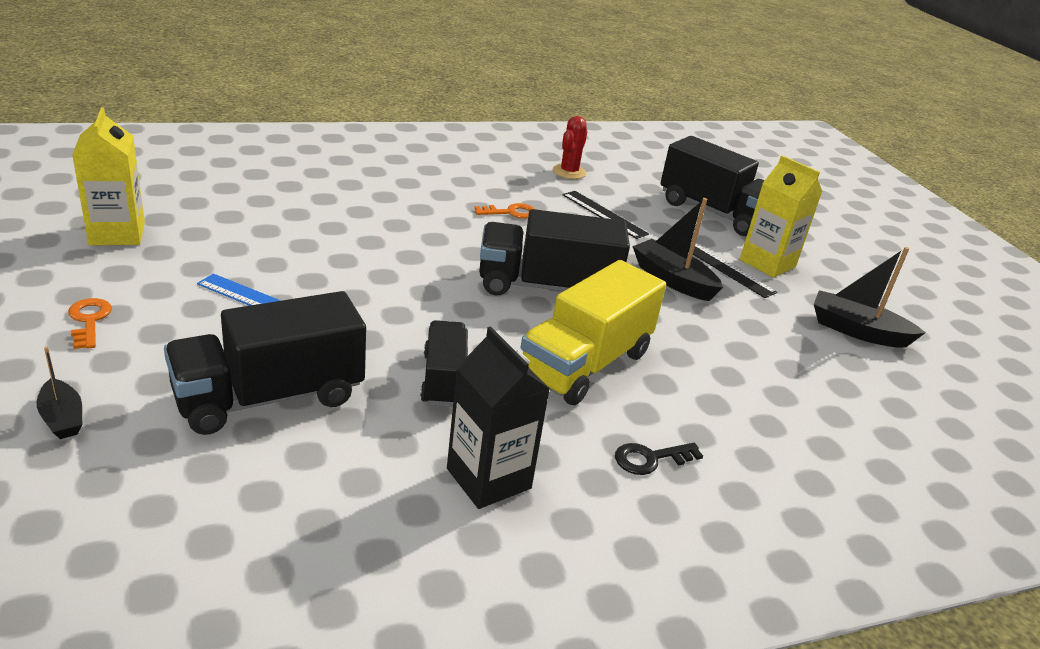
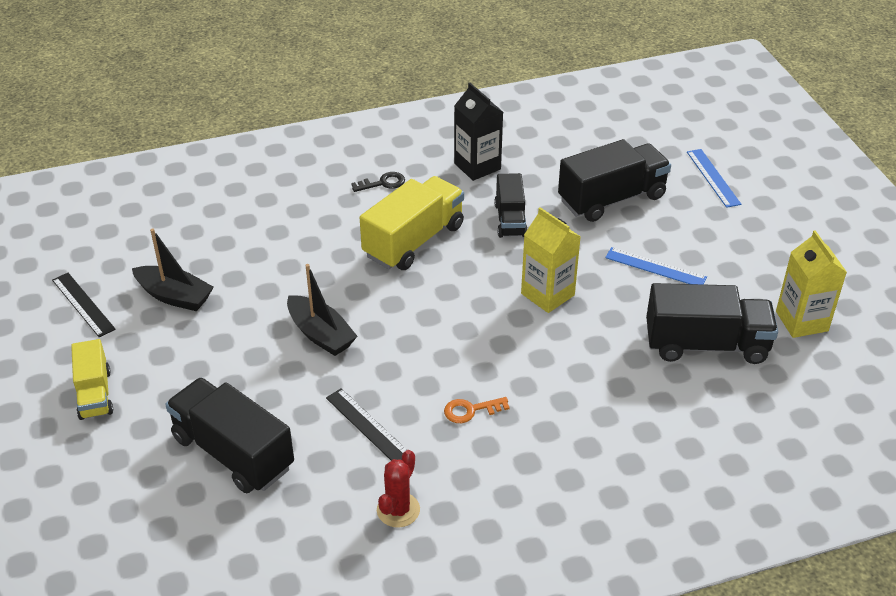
camera: 175 degrees left, 10 degrees up
(62, 418) = (713, 178): black boat -> blue ruler
(89, 321) = (752, 238): orange key -> none
(546, 287) = (437, 310): black truck -> black truck (706, 345)
(726, 268) = (261, 358): black ruler -> black ruler (83, 304)
(767, 263) = (212, 372): yellow carton -> yellow carton (547, 294)
(864, 260) = (95, 394): none -> yellow truck

